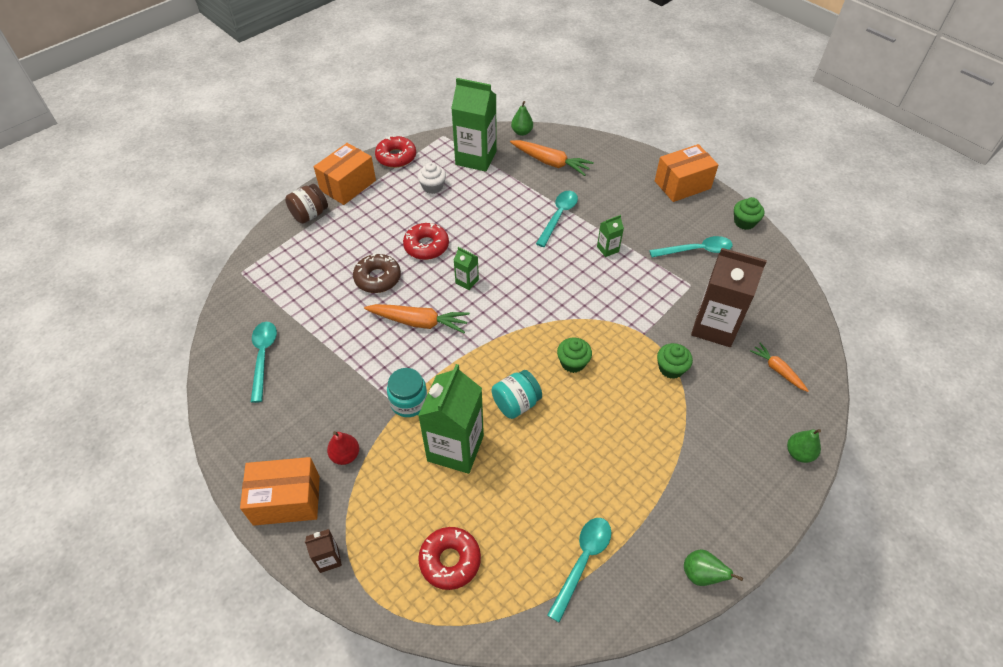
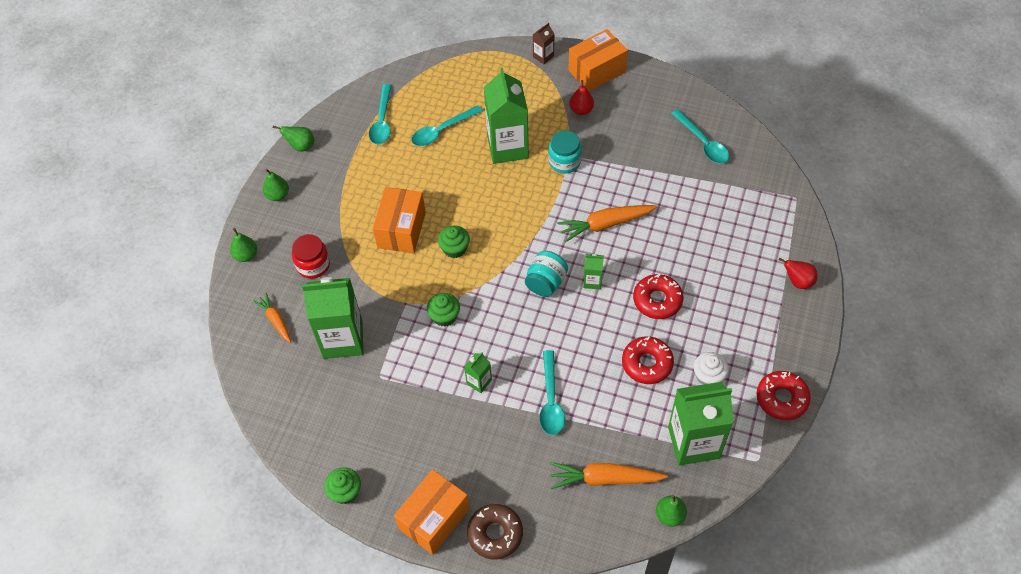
camera: 155 degrees right, 5 degrees up
(310, 214) = (798, 282): brown jar -> red pear
(348, 185) = (795, 334): orange box -> orange box (401, 230)
(377, 278) = (674, 247): brown donut -> brown donut (495, 534)
(450, 560) = (467, 86): red donut -> red donut (647, 363)
(516, 403) = (482, 196): turquoise jar -> turquoise jar (546, 283)
(671, 368) = (369, 280): green cupcake -> green cupcake (444, 316)
(696, 250) = (387, 423): turquoise spoon -> turquoise spoon (442, 131)
(714, 327) = (343, 339): brown carton -> green carton
(725, 409) = (313, 265): none -> red jar
(747, 514) = (278, 195): none -> green pear
(777, 370) = (275, 320): orange carrot -> orange carrot turned 150 degrees counterclockwise

